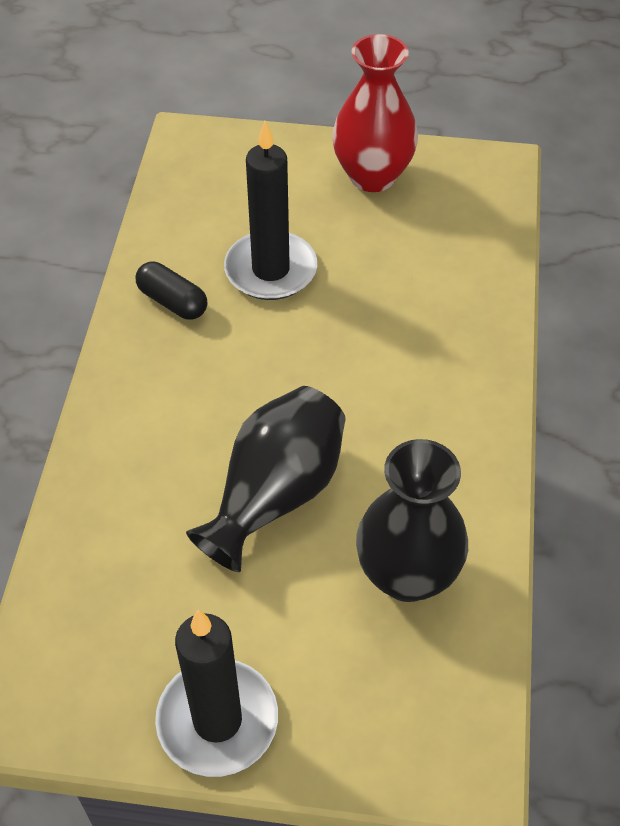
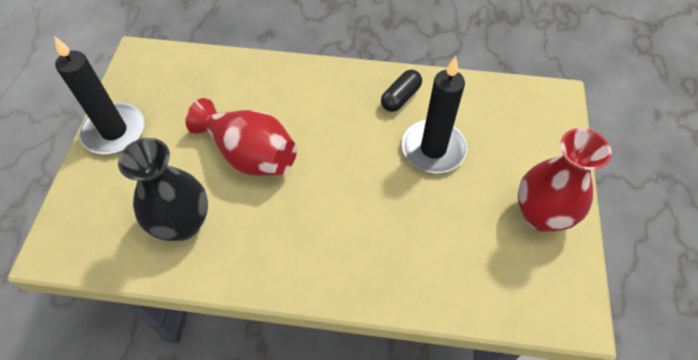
camera: 90 degrees right, 5 degrees up
(275, 494) = (249, 154): black vase -> red vase

